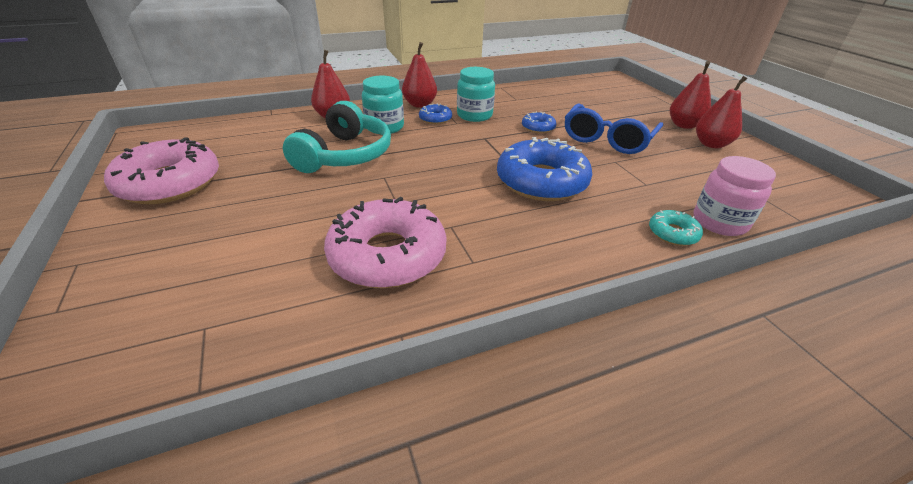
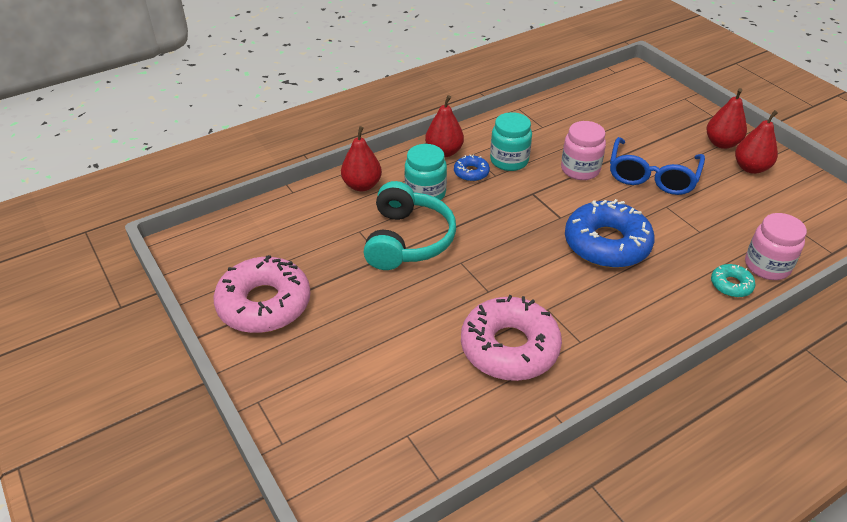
camera: 10 degrees left, 5 degrees up
(538, 127) = (580, 170): blue donut -> pink jar

